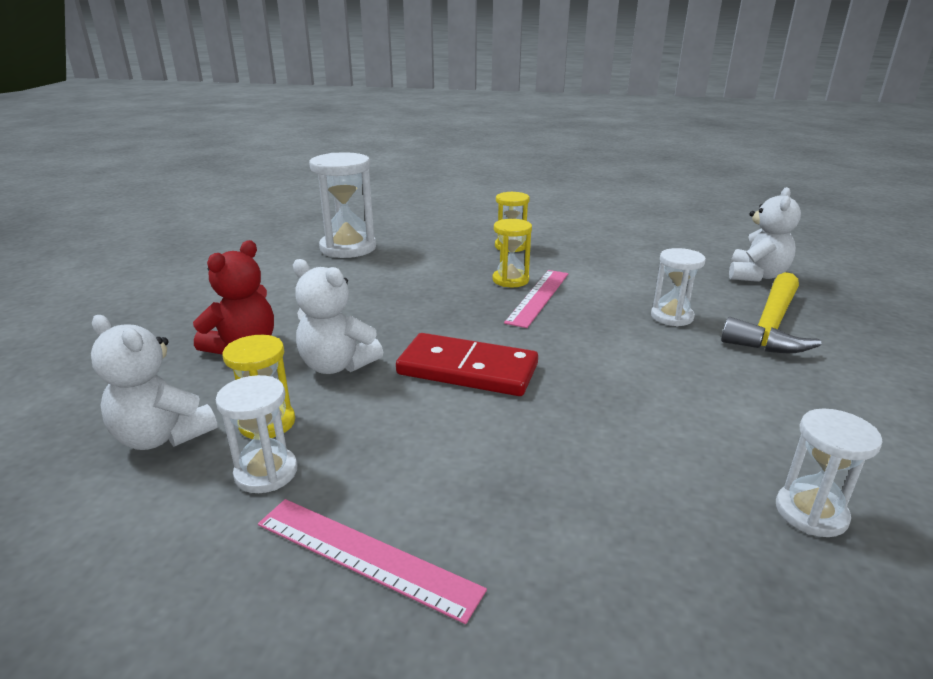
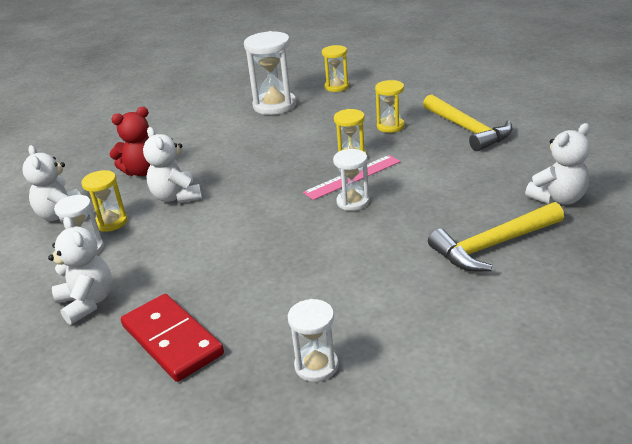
camera: 35 degrees right, 5 degrees up
(365, 556) = (87, 302): pink ruler -> white teddy bear
(401, 222) = (337, 87): none -> yellow hourglass
(467, 370) = (241, 220): red domino -> red domino (172, 340)
(590, 237) = (467, 129): none -> yellow hammer
(672, 317) = (427, 217): white hourglass -> white hourglass (353, 202)

